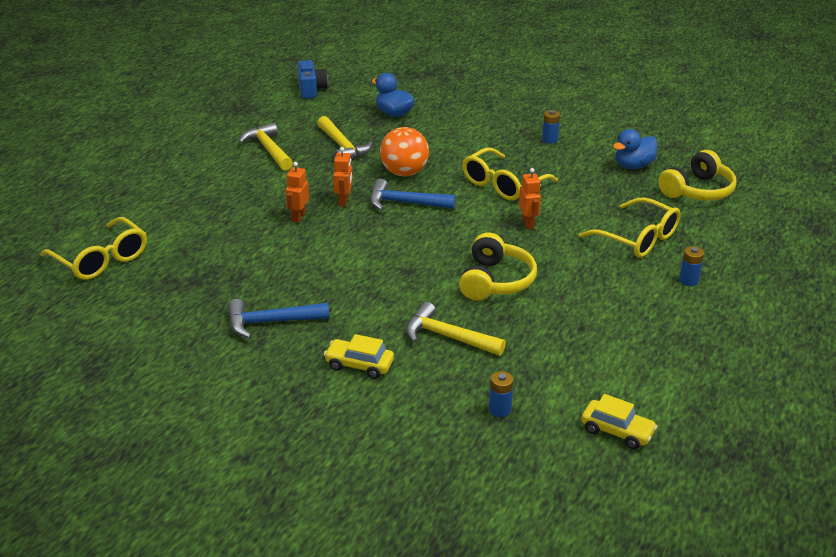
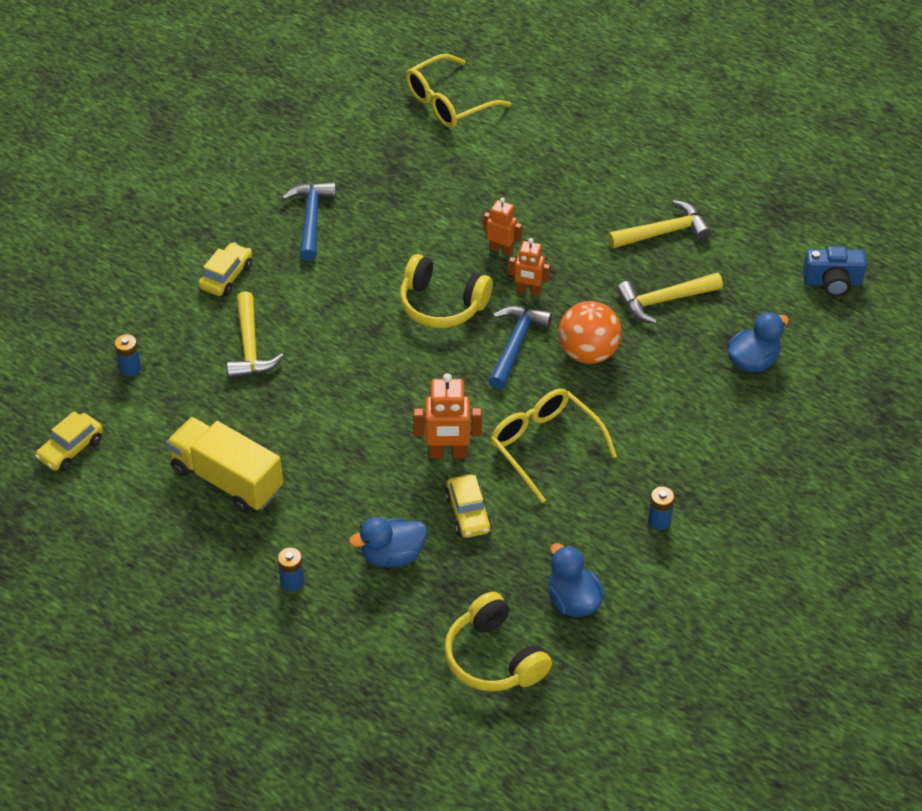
camera: 100 degrees right, 15 degrees up
(448, 337) = (250, 347): yellow hammer -> yellow hammer turned 135 degrees clockwise
(495, 281) = (336, 401): yellow headphones -> yellow headphones (442, 304)
(528, 223) = (447, 453): orange robot -> orange robot, size x1.52
(580, 210) = (468, 513): none -> yellow car
(605, 328) = (227, 479): none -> yellow truck
(637, 238) = (392, 555): yellow glasses -> blue duck

